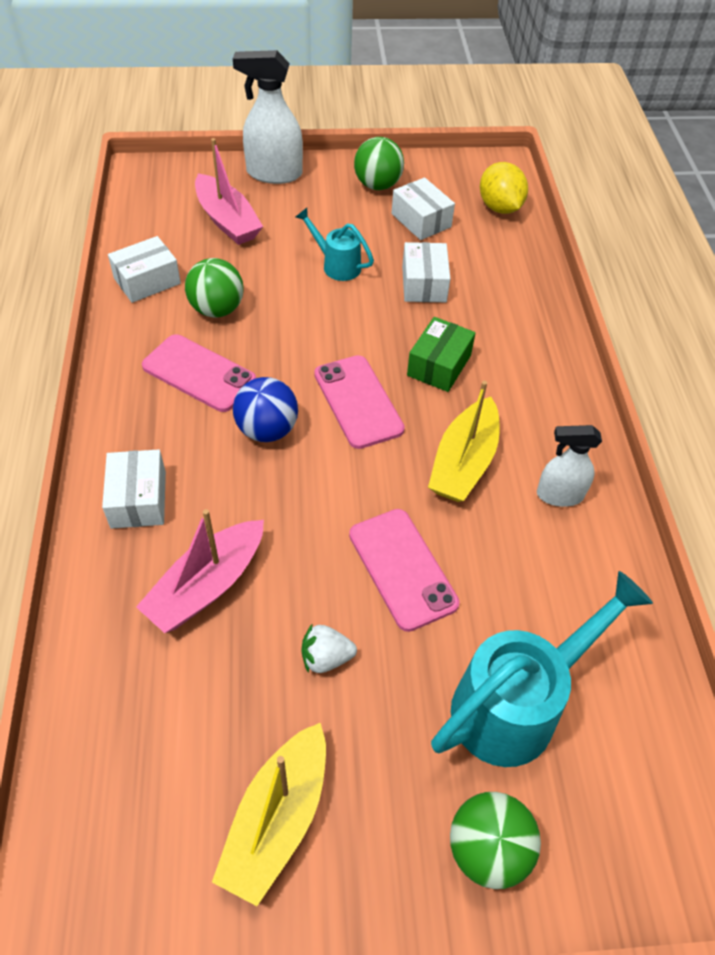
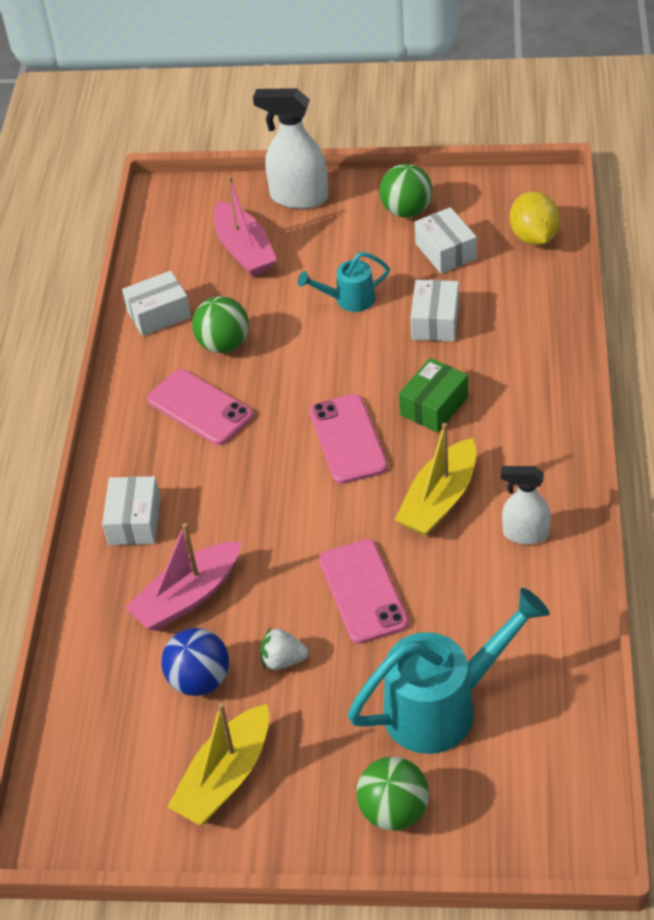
camera: 15 degrees right, 5 degrees down
(267, 430) = (257, 463): blue ball -> blue ball (199, 680)
(337, 265) = (349, 300): turquoise watering can -> turquoise watering can turned 60 degrees counterclockwise

